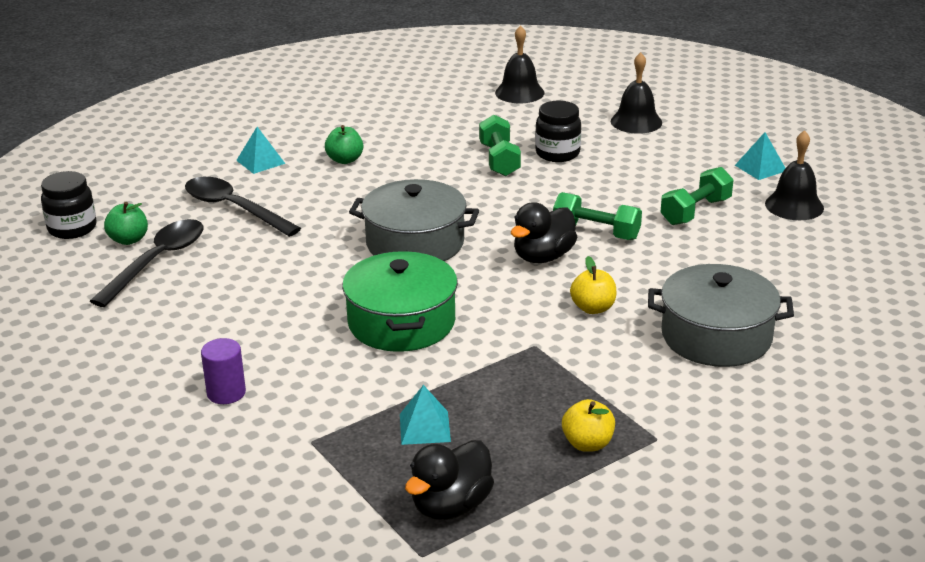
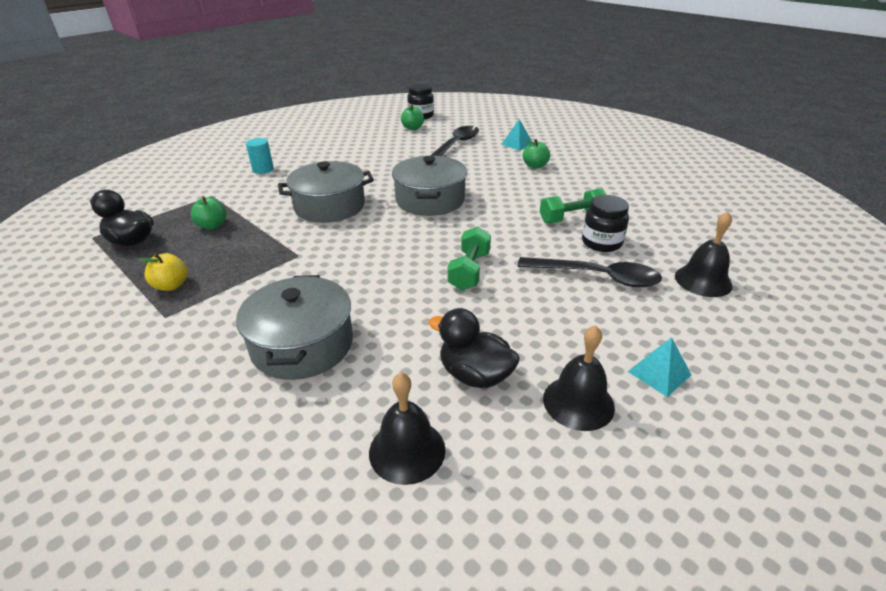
camera: 80 degrees right, 5 degrees up
(157, 261) = (392, 137): black spoon -> black spoon (597, 277)
(226, 393) = (263, 169): purple cylinder -> turquoise cylinder
(401, 322) = (330, 206): green pot -> grey pot
(425, 427) = (212, 225): turquoise pyramid -> green apple
(519, 92) = (705, 216): black bell -> black bell (407, 450)
(543, 257) = (422, 249): black duck -> black duck (475, 375)
(593, 308) = (348, 277): yellow apple -> none
(695, 211) = (530, 326): green dumbbell -> none

